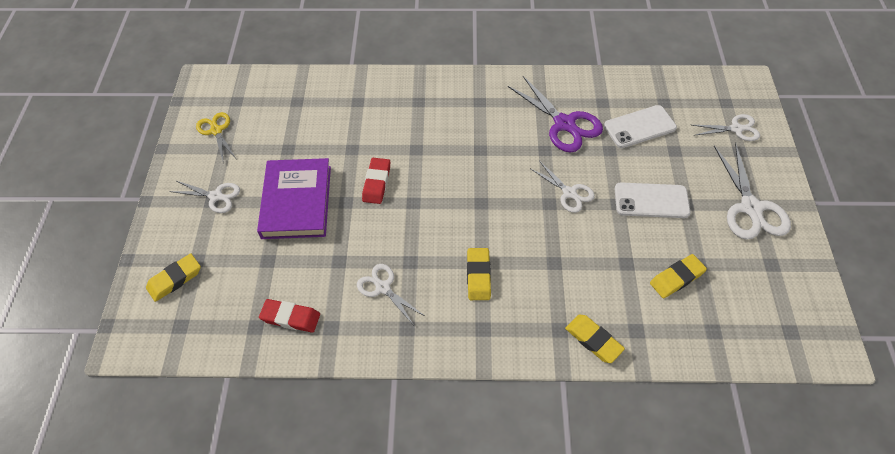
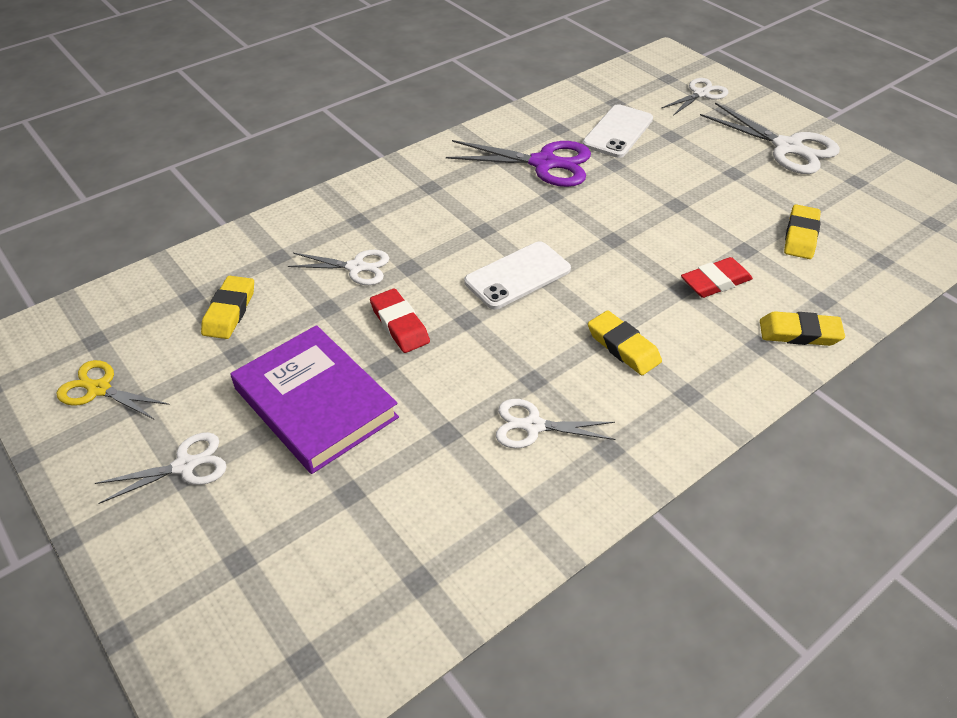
camera: 40 degrees left, 10 degrees down
(175, 279) = (230, 607): yellow eraser -> yellow eraser (229, 311)
(290, 317) = (456, 536): red eraser -> red eraser (715, 282)
(569, 193) = (621, 219): white scissors -> white scissors (356, 267)
(651, 200) = (702, 185): white phone -> white phone (517, 275)

